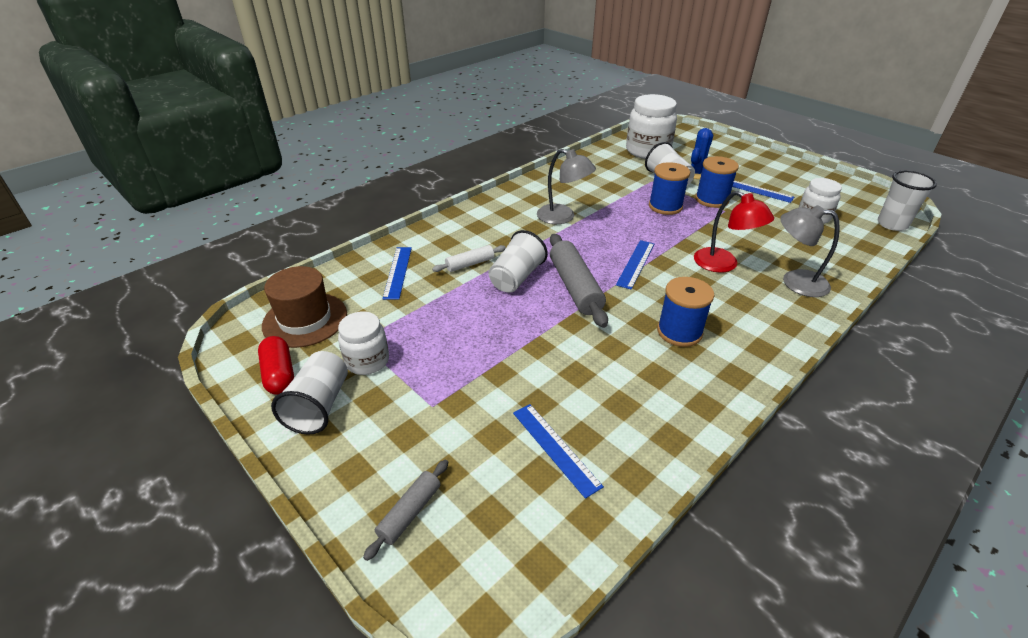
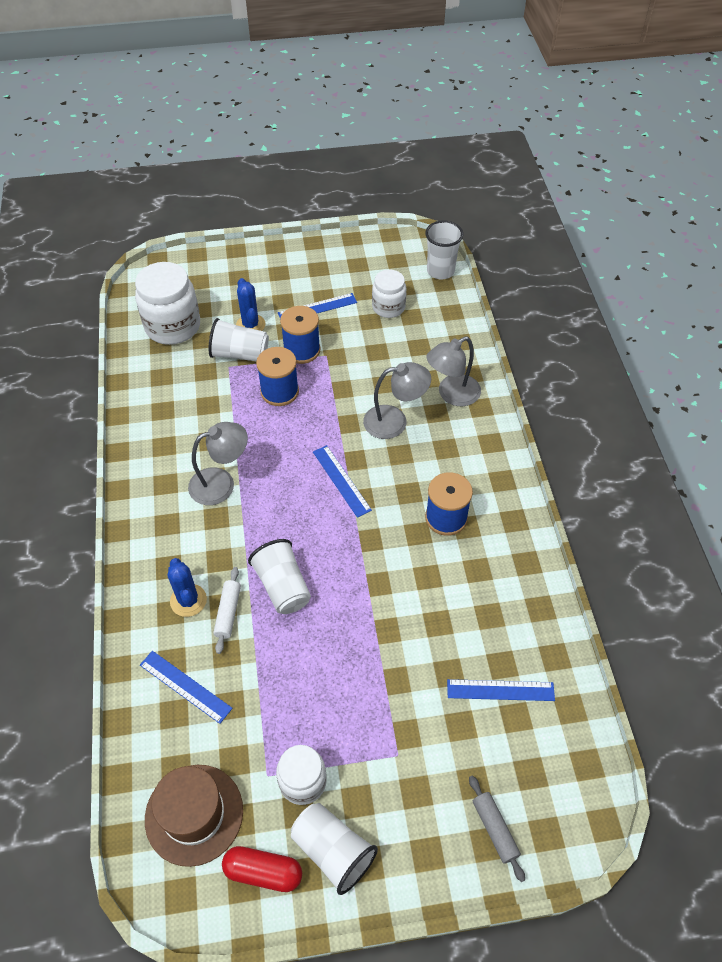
camera: 55 degrees left, 15 degrees up
(462, 244) = (188, 600): none -> blue cactus
(575, 287) = (334, 550): grey rolling pin -> none
(723, 265) = (394, 421): red lamp -> grey lamp

